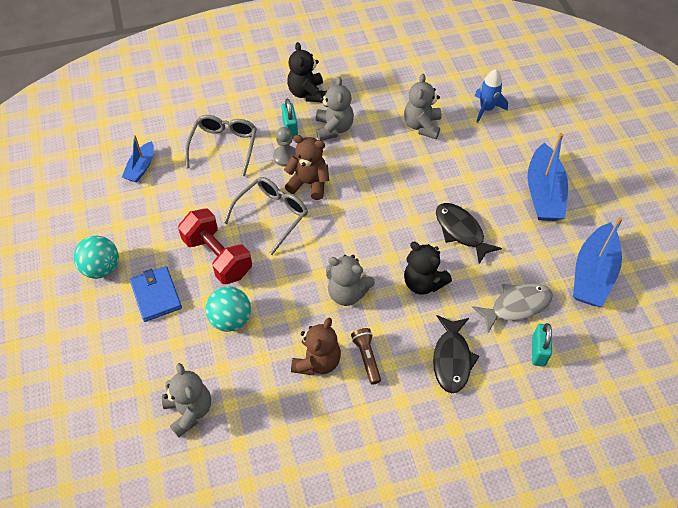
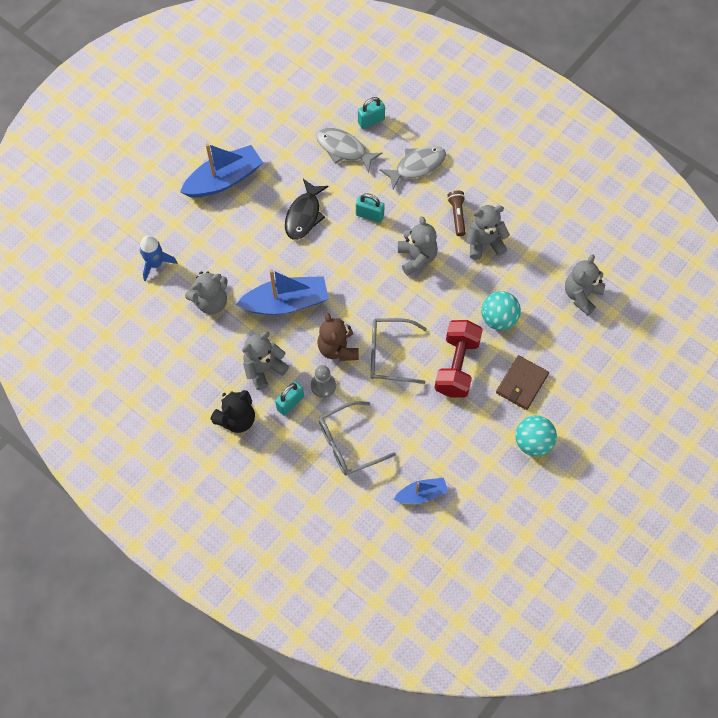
camera: 125 degrees left, 10 degrees up
(156, 295) = (521, 384): blue wallet -> brown wallet
(317, 361) = (484, 243): brown teddy bear -> grey teddy bear
(366, 358) = (457, 215): brown flashlight -> brown flashlight turned 135 degrees clockwise
(423, 282) = (369, 215): black teddy bear -> turquoise padlock
(452, 359) = (417, 166): black fish -> grey fish
(593, 274) = (280, 117): blue boat -> blue boat (286, 302)

